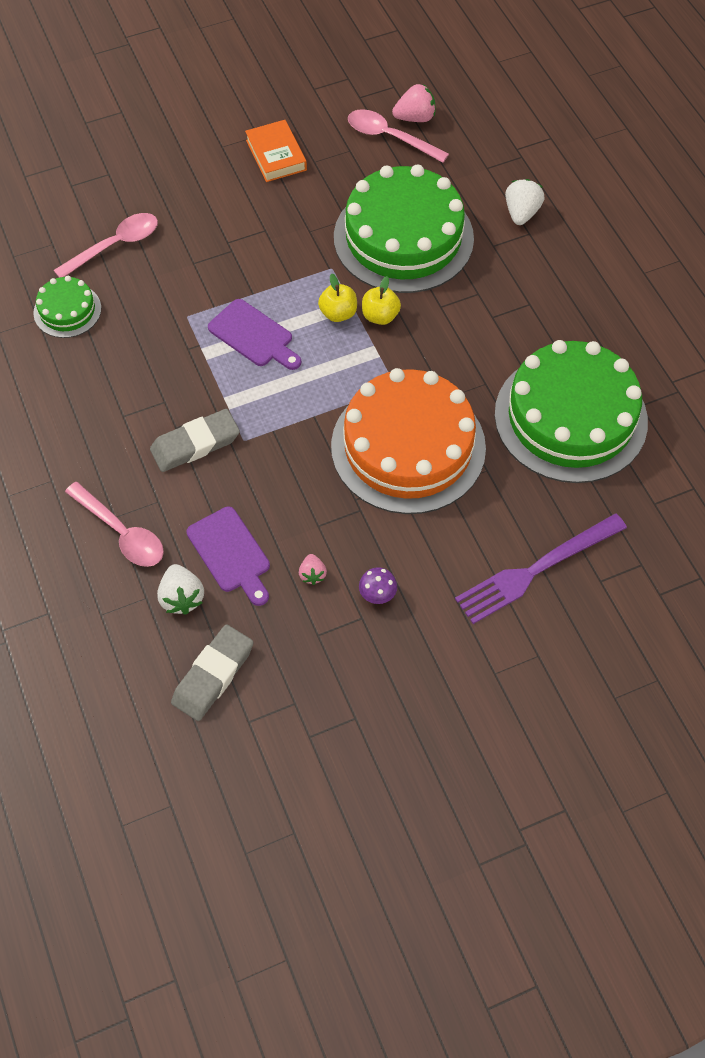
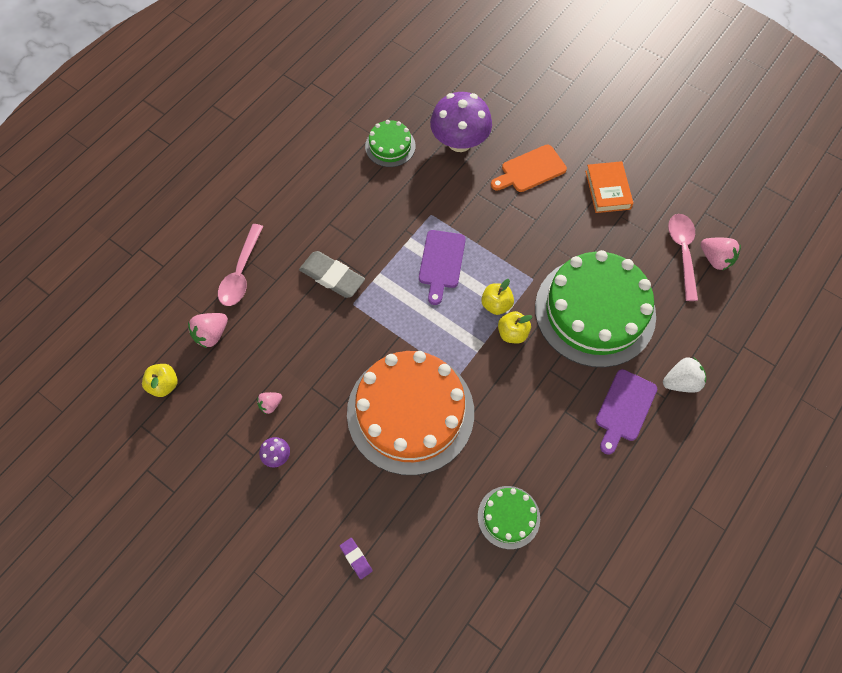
camera: 60 degrees right, 5 degrees up
(115, 245) = (459, 142): pink spoon -> purple mushroom
(182, 598) = (211, 334): white strawberry -> pink strawberry
(202, 204) = (530, 170): none -> orange cutting board
(213, 675) = (164, 385): grey eraser -> yellow apple
(231, 553) = (260, 345): purple cutting board -> purple cutting board (624, 408)
(276, 155) = (607, 190): orange book -> orange book turned 45 degrees counterclockwise
(536, 570) = (356, 558): purple fork -> purple eraser
(570, 417) = (508, 517): green cake -> green cake, size x0.46

